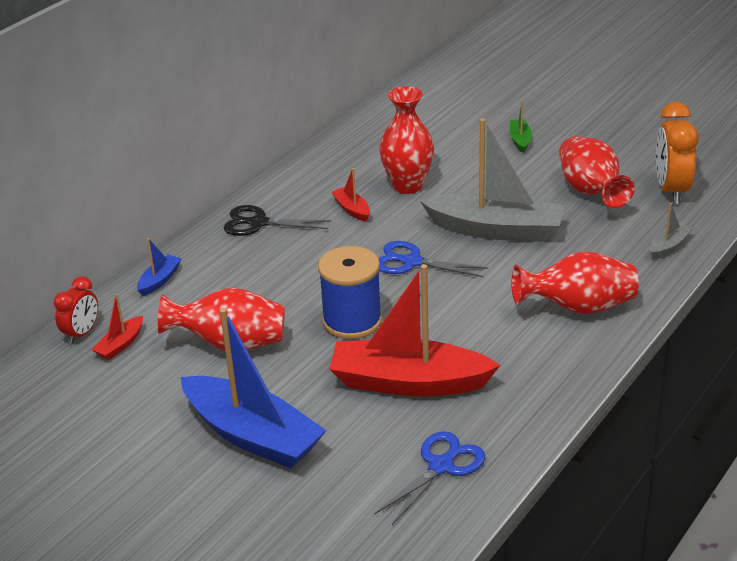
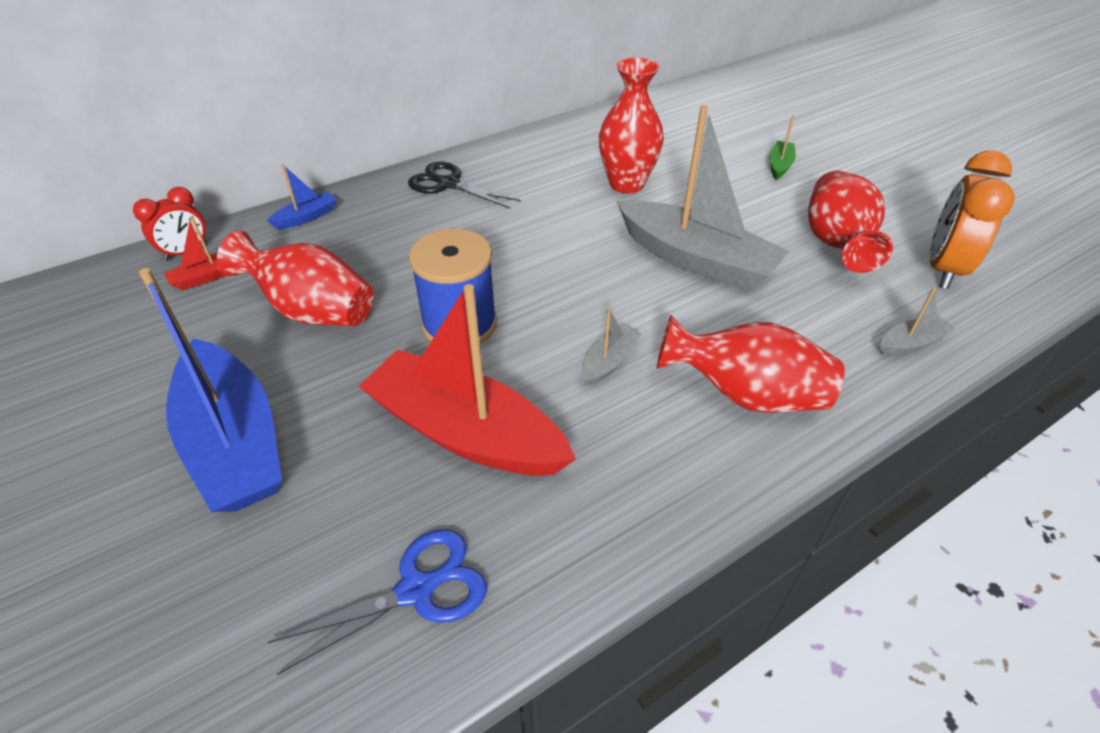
camera: 20 degrees right, 10 degrees up
(352, 209) = (551, 194): red boat -> none
(412, 262) = (575, 271): blue scissors -> none
(476, 314) = (609, 362): none -> grey boat

